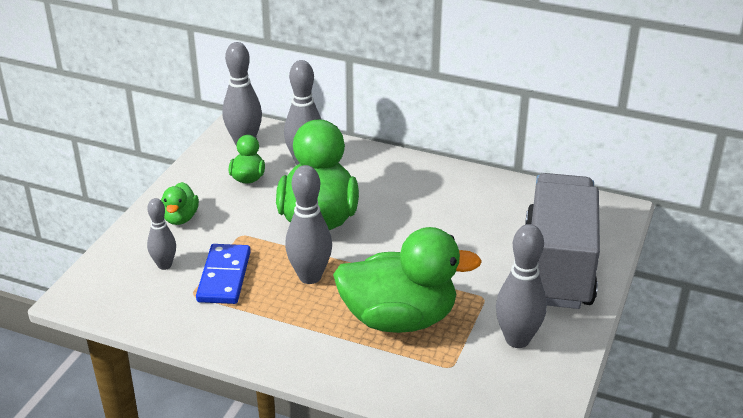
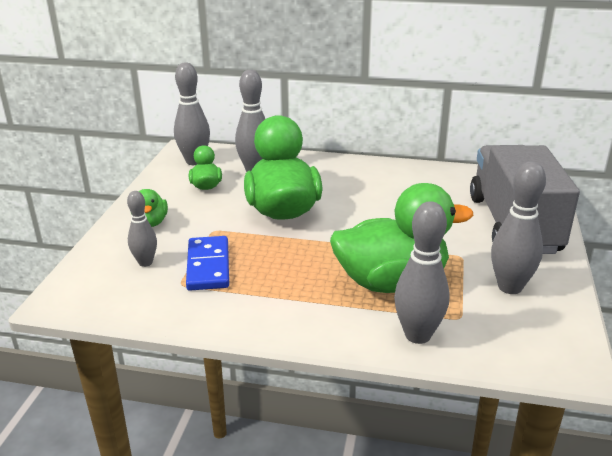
camera: 10 degrees left, 5 degrees down
(310, 276) = (292, 257): grey bowling pin -> grey bowling pin (417, 335)

